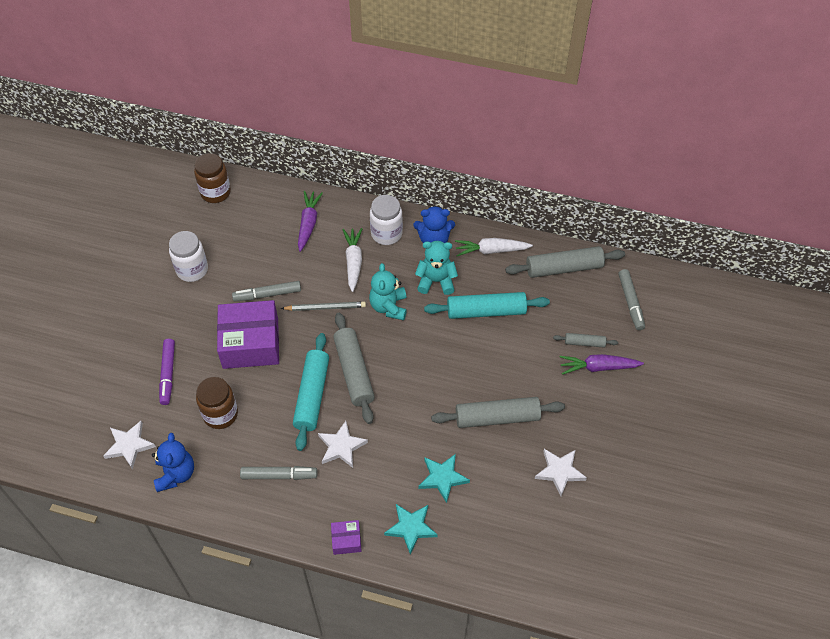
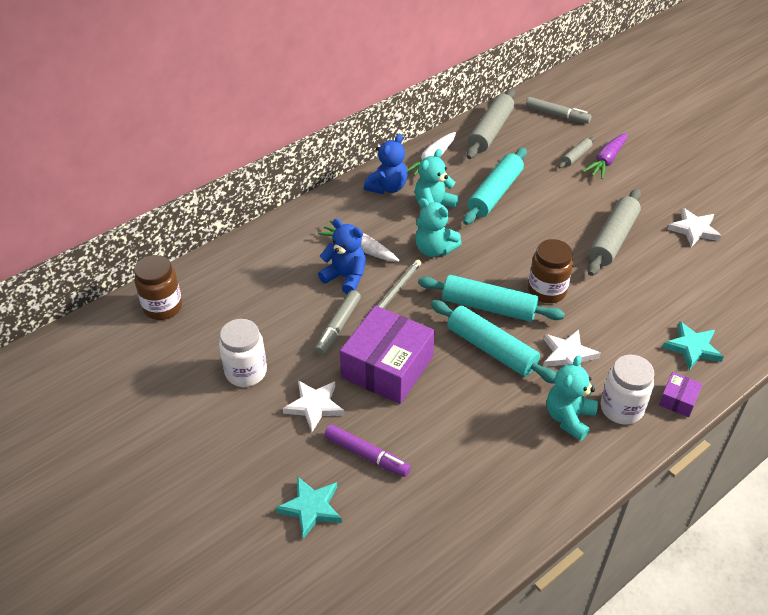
camera: 55 degrees left, 10 degrees down
(129, 445) = (434, 534): white star -> white star (314, 406)
(176, 474) = (505, 506): blue teddy bear -> blue teddy bear (345, 277)
(220, 414) = (457, 432): brown jar -> brown jar (547, 291)
(279, 475) = (569, 418): grey marker -> turquoise teddy bear
(308, 224) = (280, 257): purple carrot -> none
(354, 372) = (488, 307): grey rolling pin -> turquoise rolling pin
(386, 234) = (348, 212): white jar -> white jar (621, 408)
(442, 478) = (652, 302): turquoise star -> turquoise star (311, 508)

